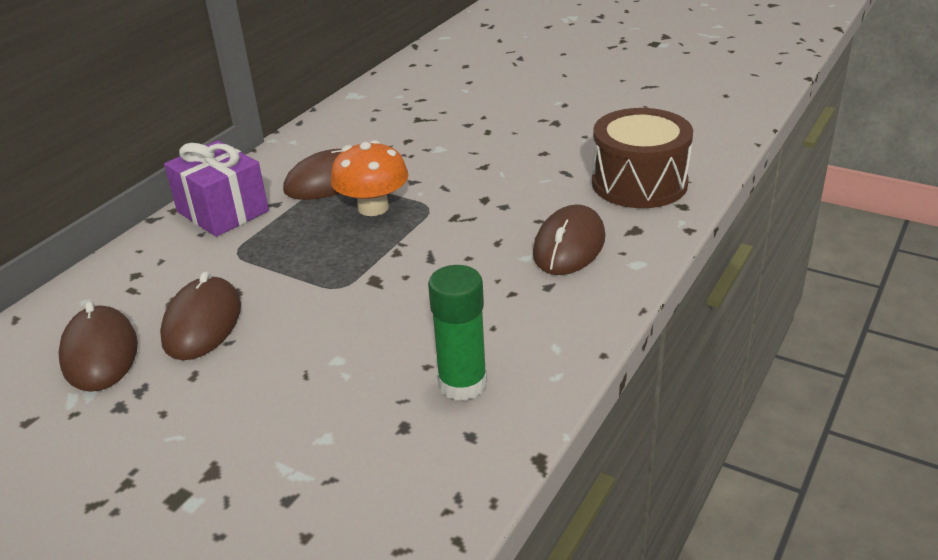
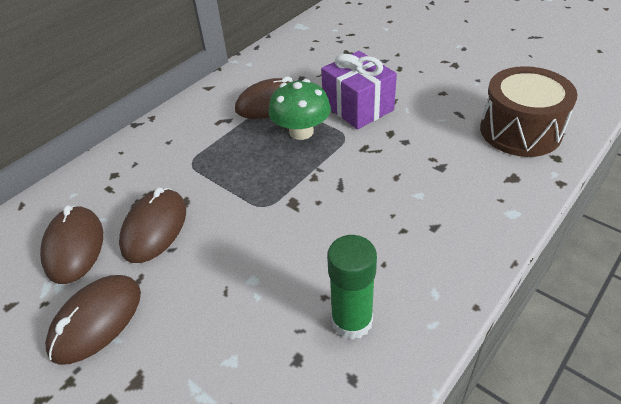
camera: 10 degrees right, 10 degrees up
(223, 211) = (187, 123): purple gift -> purple gift (358, 107)
(373, 207) = (301, 132): orange mushroom -> green mushroom
(569, 246) = (456, 187): brown mouse -> brown mouse (96, 320)

